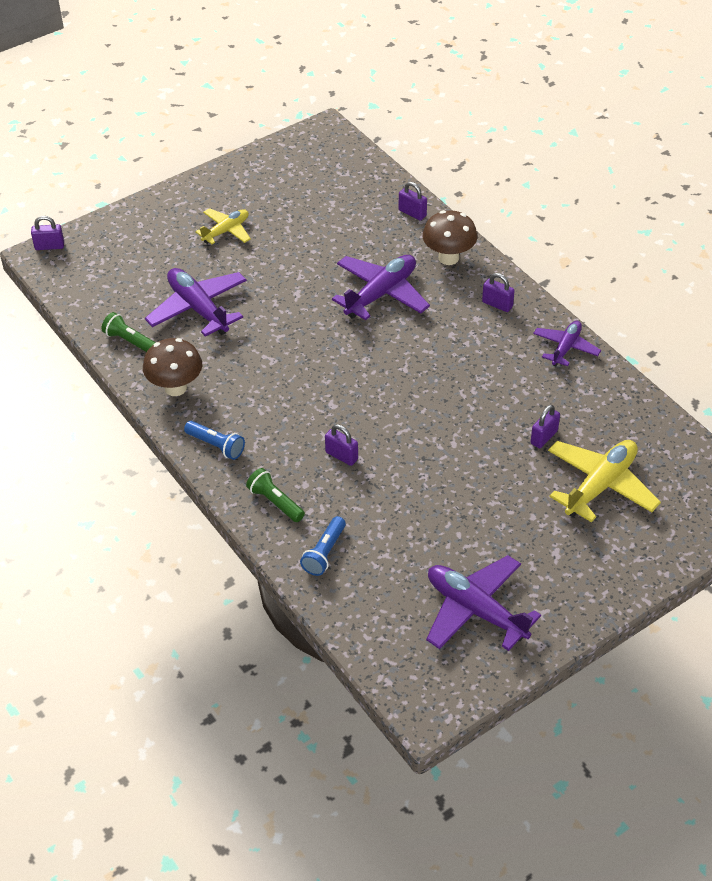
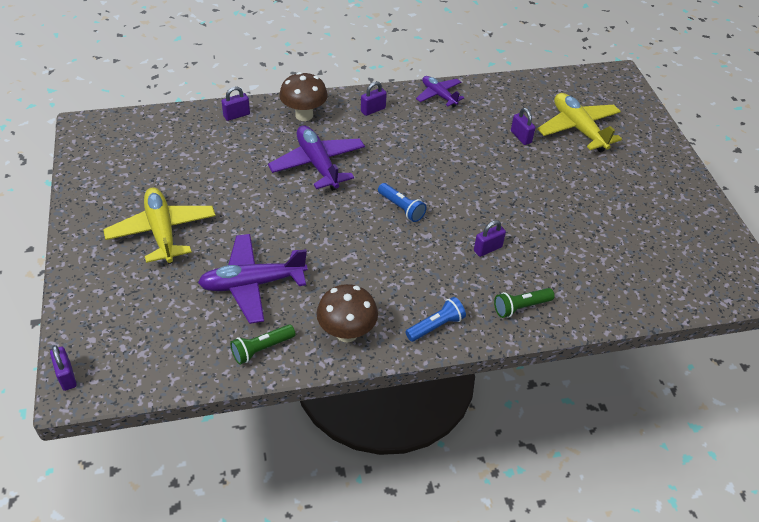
camera: 70 degrees left, 0 degrees up
(49, 246) = (67, 376): purple padlock -> purple padlock turned 45 degrees counterclockwise
(226, 231) = (162, 232): yellow plane -> yellow plane, size x1.65
(324, 553) = (588, 294): blue flashlight -> blue flashlight (401, 208)
(475, 610) = (672, 229): purple plane -> none

